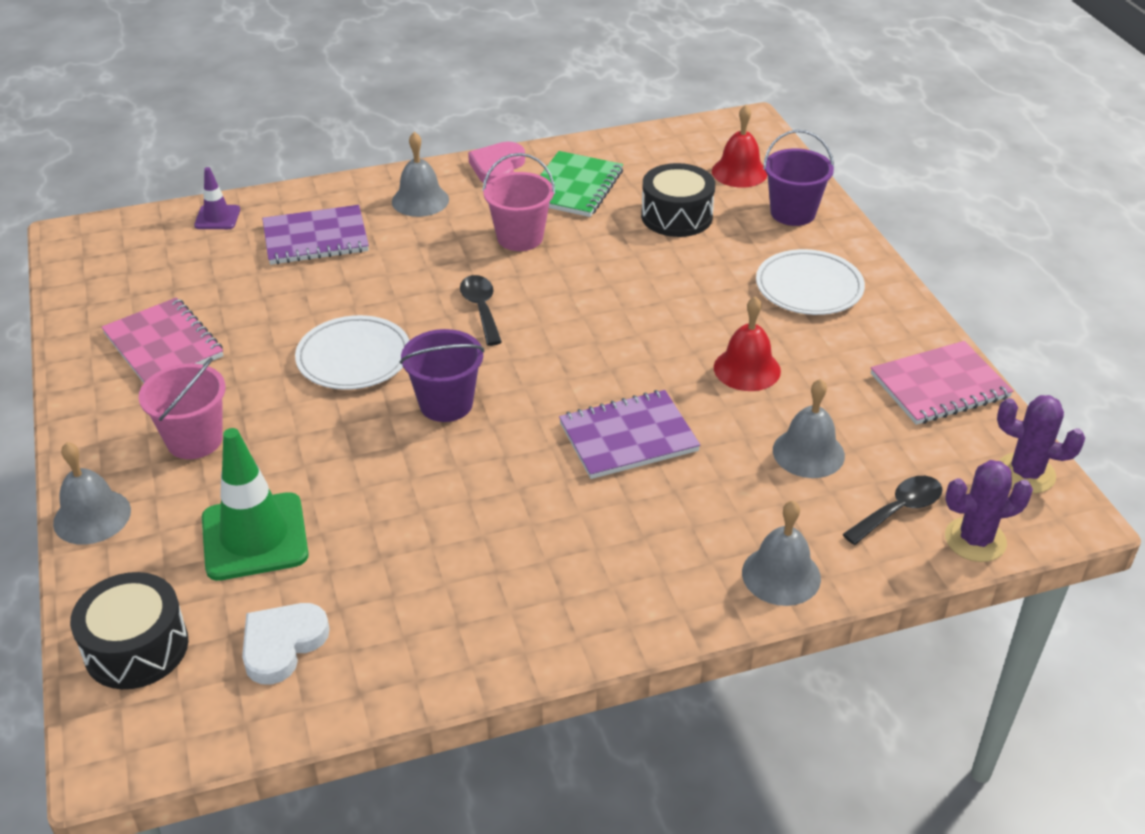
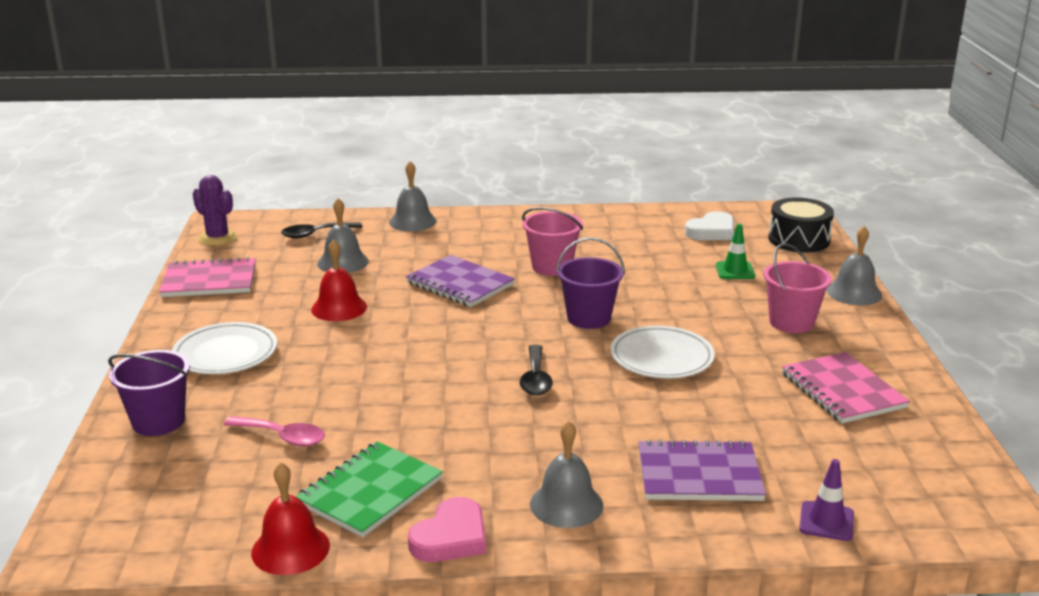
camera: 165 degrees left, 15 degrees down
(254, 537) = (735, 271): green traffic cone -> green traffic cone, size x0.53
(520, 237) = (467, 440): pink bucket -> pink bucket (552, 267)
(628, 437) = (460, 284): purple notebook -> purple notebook turned 45 degrees clockwise
(676, 216) = (282, 437): black drum -> pink spoon
(739, 172) = (160, 479): red bell -> red bell (290, 549)
(975, 540) = (287, 220): purple cactus -> none

